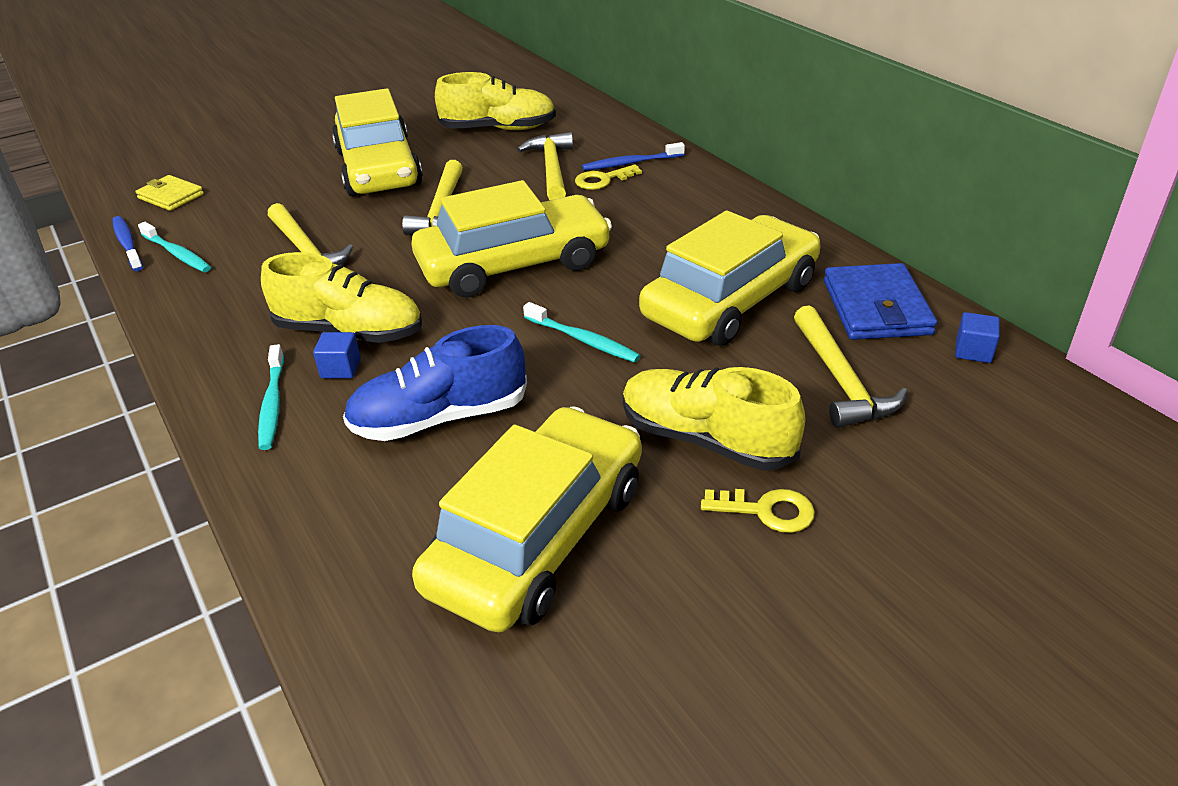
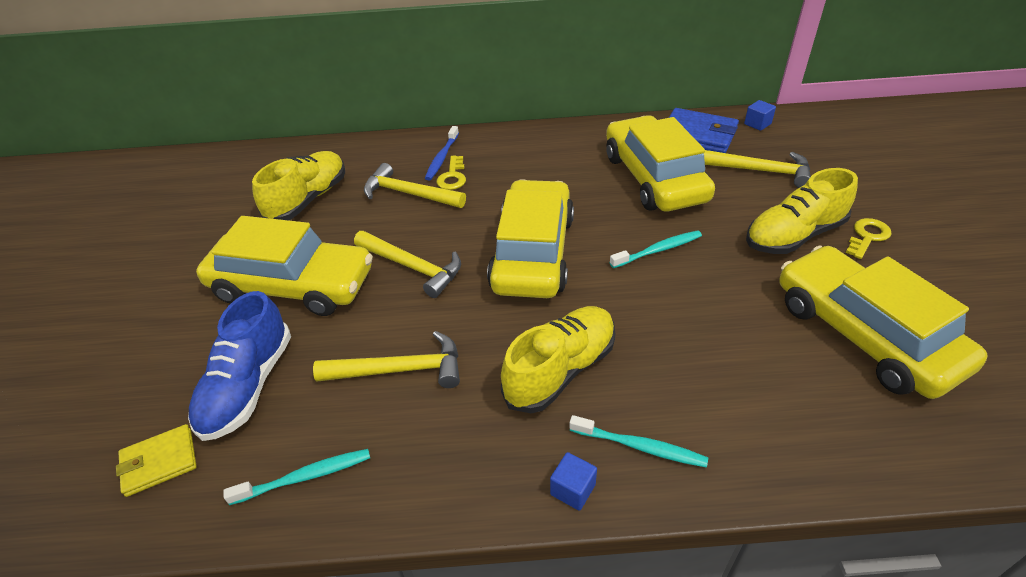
camera: 60 degrees left, 5 degrees up
(127, 244) = (233, 524): blue toothbrush -> none
(340, 368) = (613, 388): blue cube -> blue cube (573, 489)
(439, 418) = (713, 346): blue shoe -> blue shoe (248, 386)

